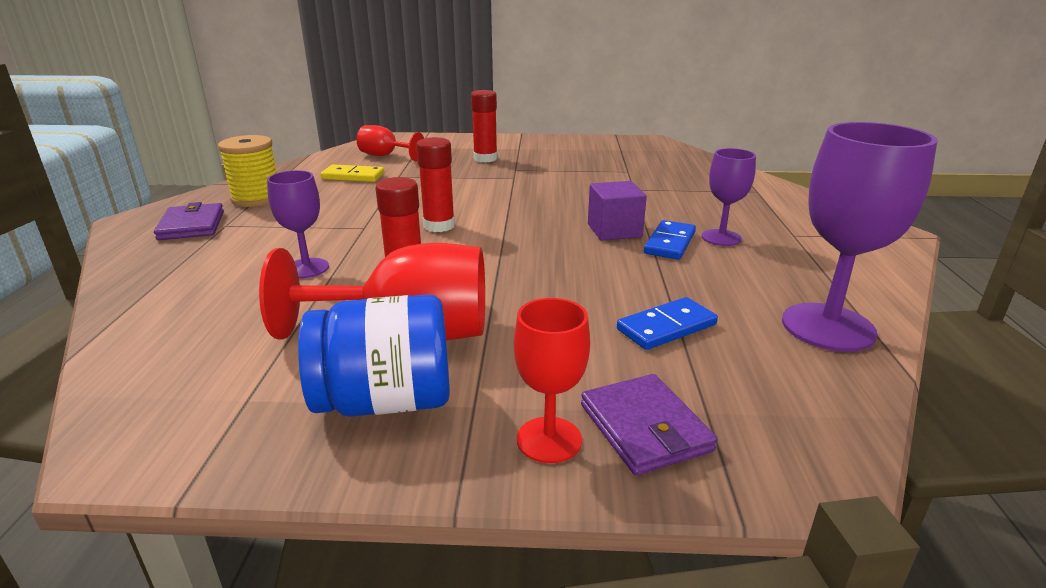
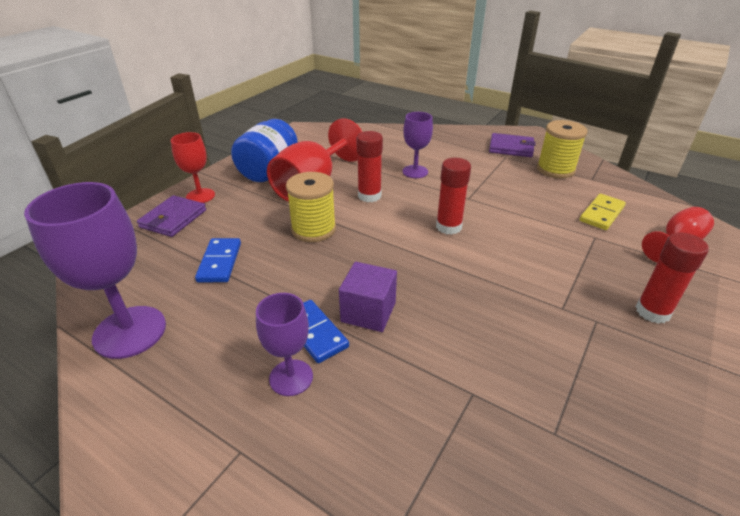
camera: 120 degrees right, 10 degrees up
(525, 292) = (313, 229): none -> yellow spool
(644, 428) = (173, 219): purple wallet -> purple wallet turned 75 degrees counterclockwise

